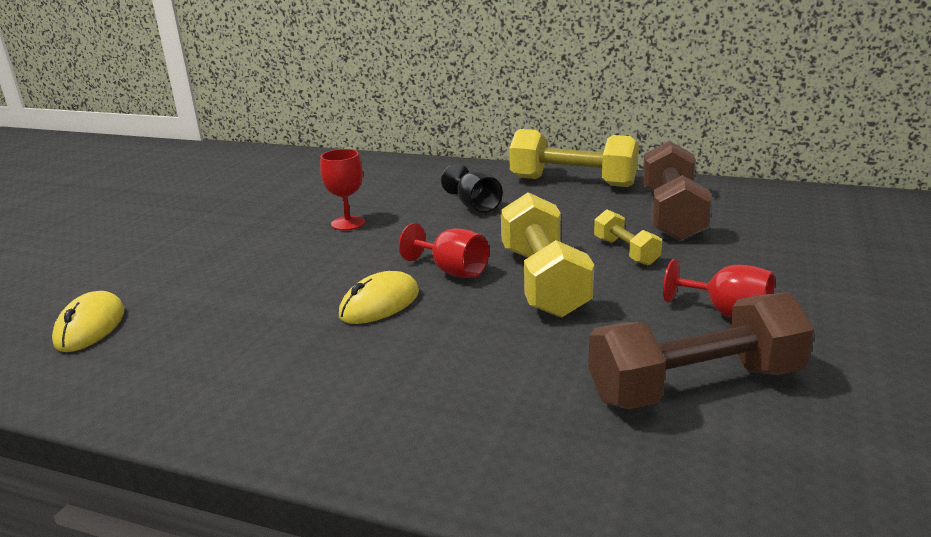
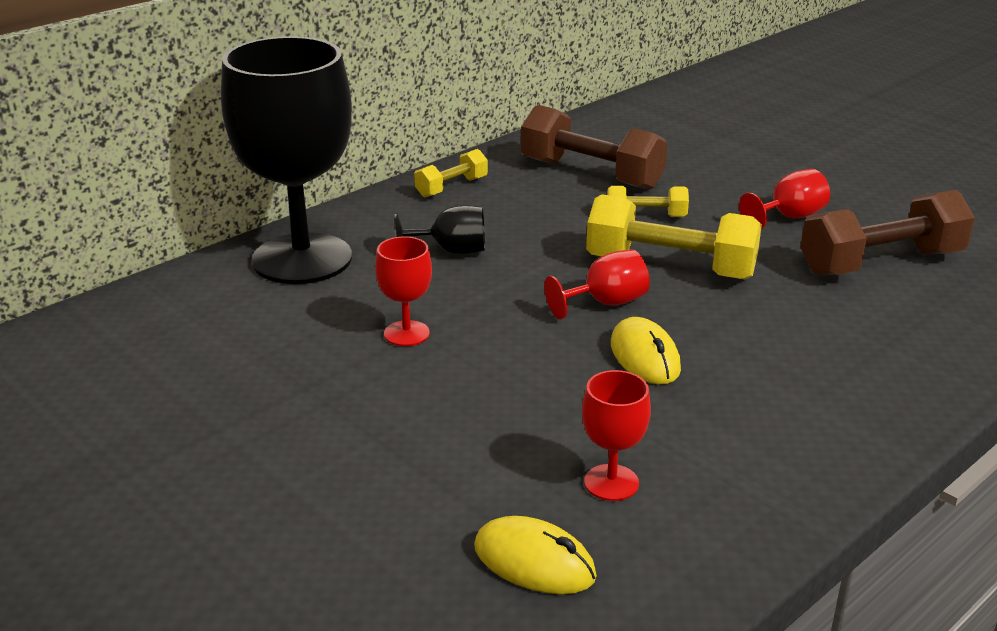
camera: 65 degrees left, 5 degrees up
(192, 331) = (611, 483): none -> red goblet
(416, 175) = (302, 259): none -> black goblet
(573, 182) = (451, 187): yellow dumbbell -> yellow dumbbell, size x0.52
(695, 385) = (881, 263): brown dumbbell -> brown dumbbell turned 60 degrees clockwise

